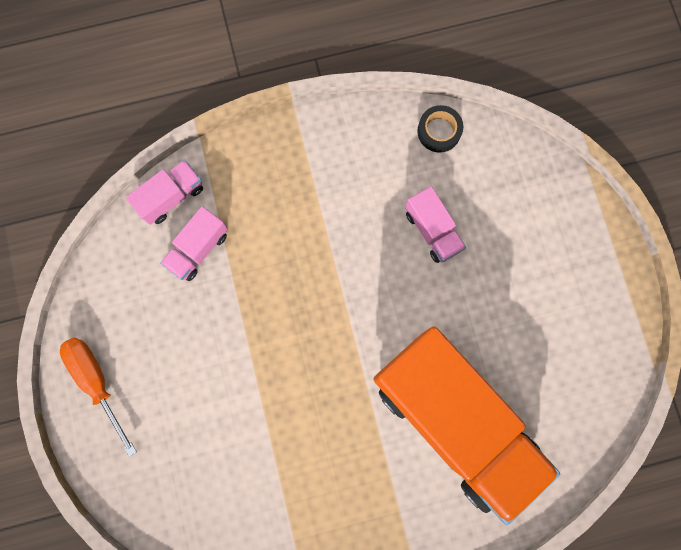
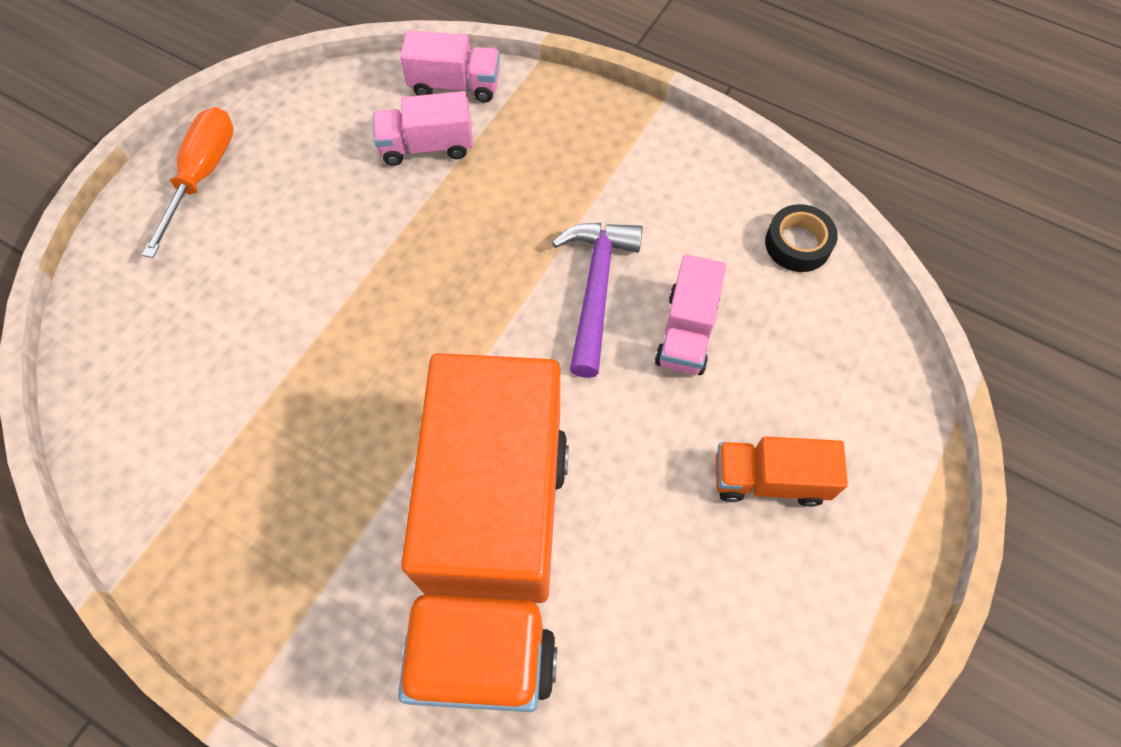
camera: 45 degrees right, 15 degrees down
(369, 249) = (596, 290): none -> purple hammer
(534, 270) = (769, 479): none -> orange truck

